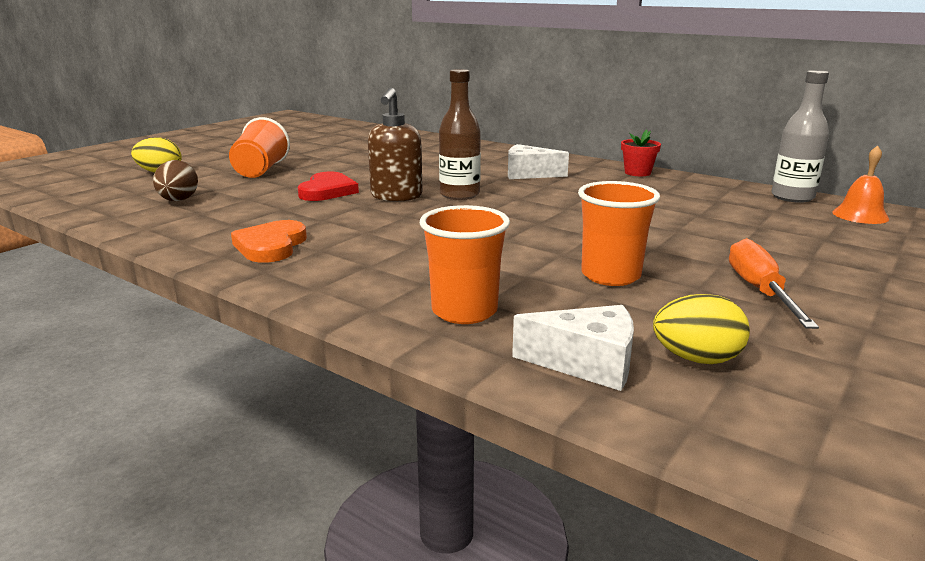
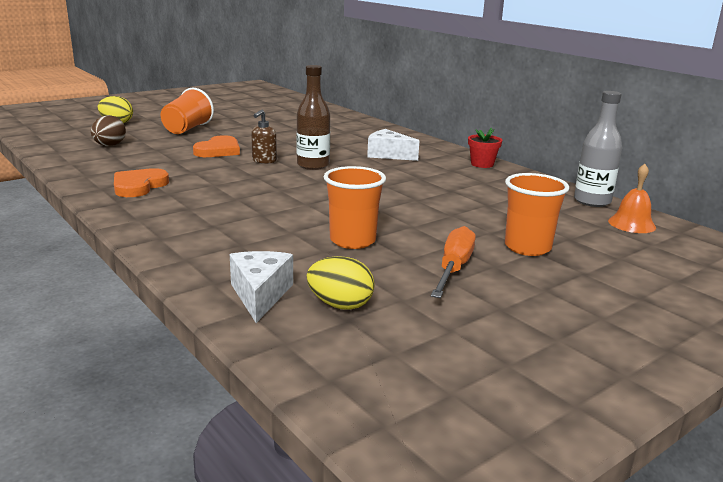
camera: 15 degrees right, 0 degrees up
(327, 191) = (218, 150): red heart -> orange heart
(396, 196) = (264, 161): brown soap dispenser -> brown soap dispenser, size x0.62
(464, 311) = (219, 249): orange cup -> orange cup (527, 247)
(587, 364) = (260, 295): white cheese -> white cheese turned 120 degrees counterclockwise

